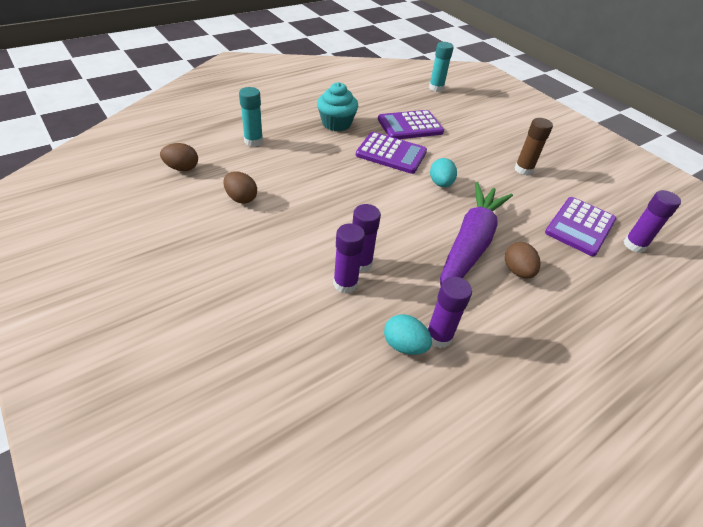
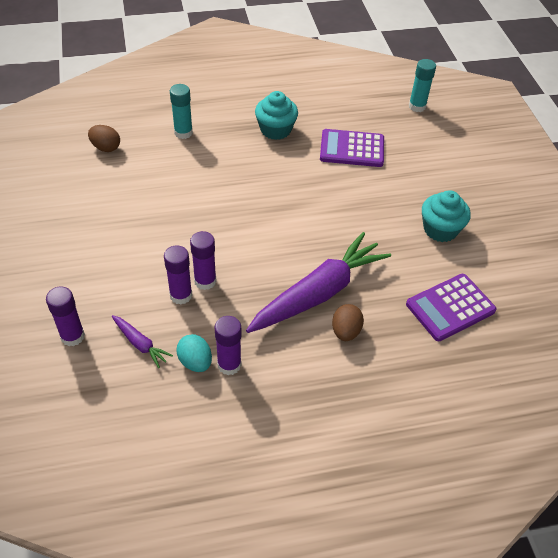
camera: 25 degrees right, 5 degrees up
(241, 198) = (140, 191): brown egg -> none
(335, 346) = (140, 344): none -> purple carrot
(391, 153) = (309, 177): purple calculator -> none
(440, 183) = (336, 223): turquoise egg -> none
(523, 169) = (440, 229): brown glue stick -> turquoise cupcake
(634, 245) = (494, 343): purple glue stick -> purple glue stick (72, 336)

